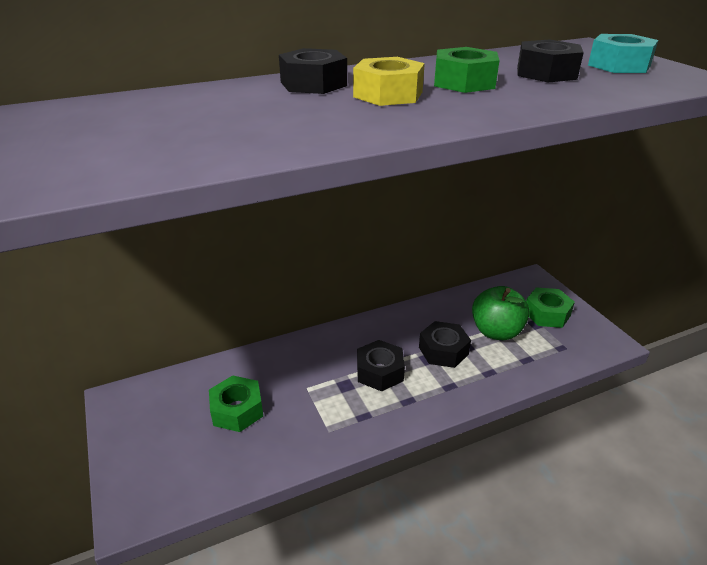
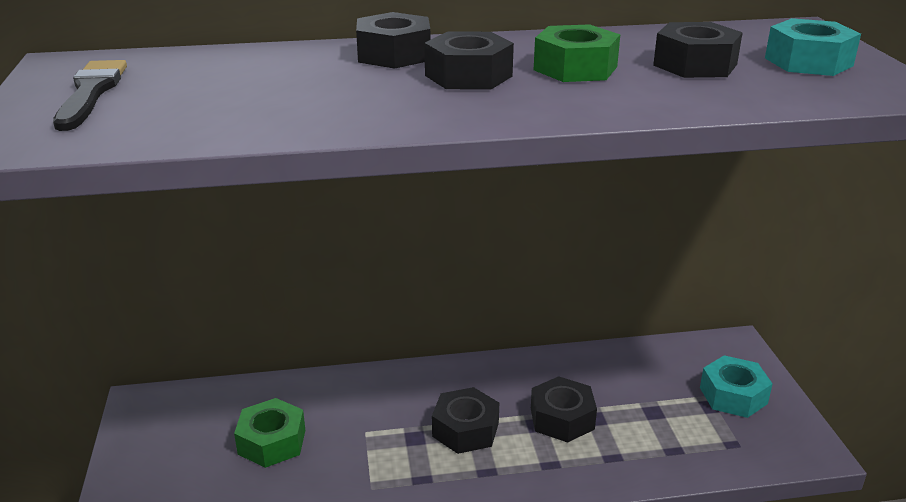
camera: 15 degrees right, 5 degrees down
(61, 137) = (91, 93): none -> black brush
(388, 94) = (468, 76): yellow nut -> black nut
(496, 331) = (647, 406): green apple -> none
(547, 314) = (733, 395): green nut -> turquoise nut

